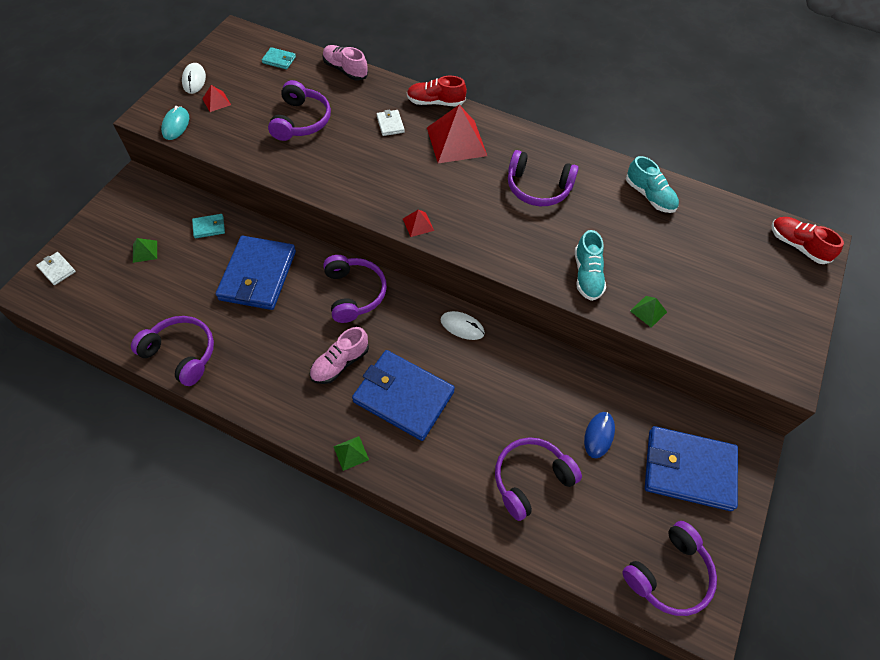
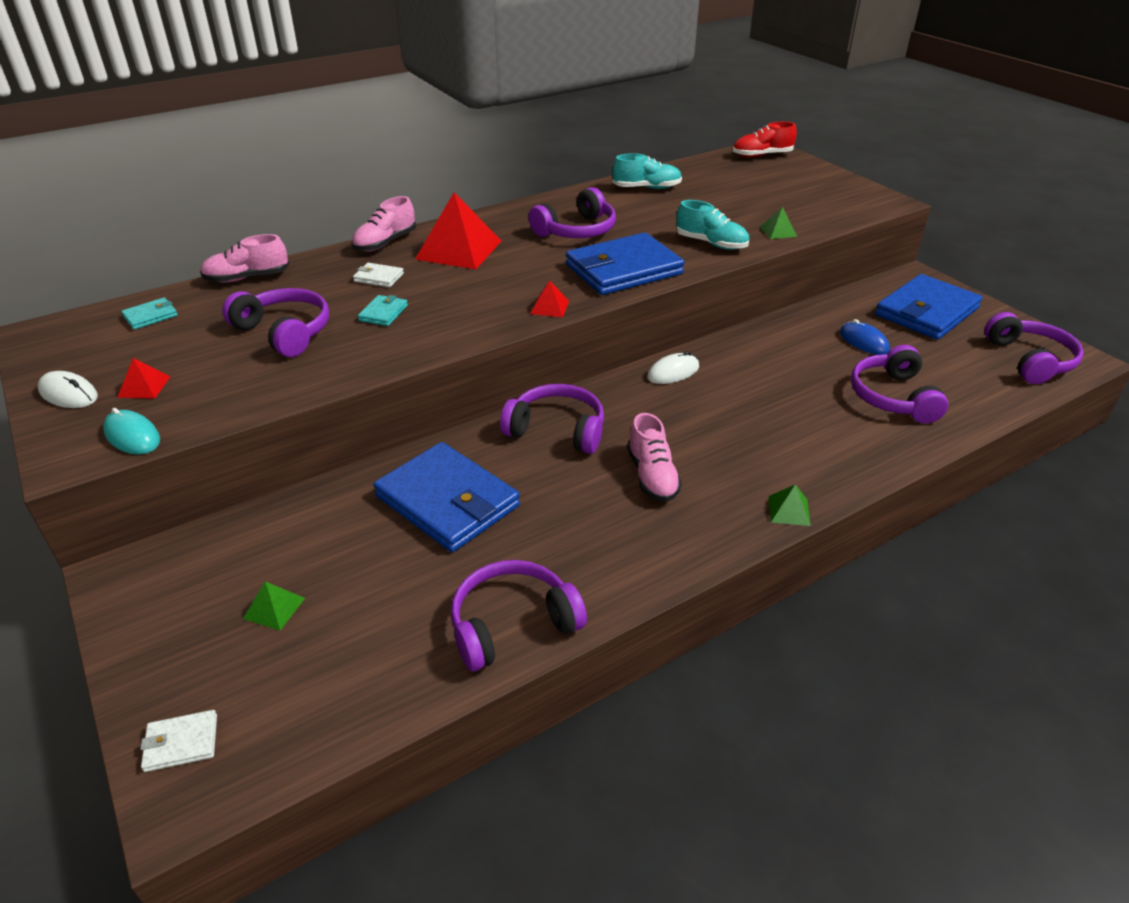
camera: 55 degrees left, 20 degrees down
(209, 227) = (310, 521): turquoise wallet -> turquoise wallet (383, 313)
(403, 396) = (736, 443): blue wallet -> blue wallet (623, 269)
(435, 102) = (385, 243): red shoe -> pink shoe

